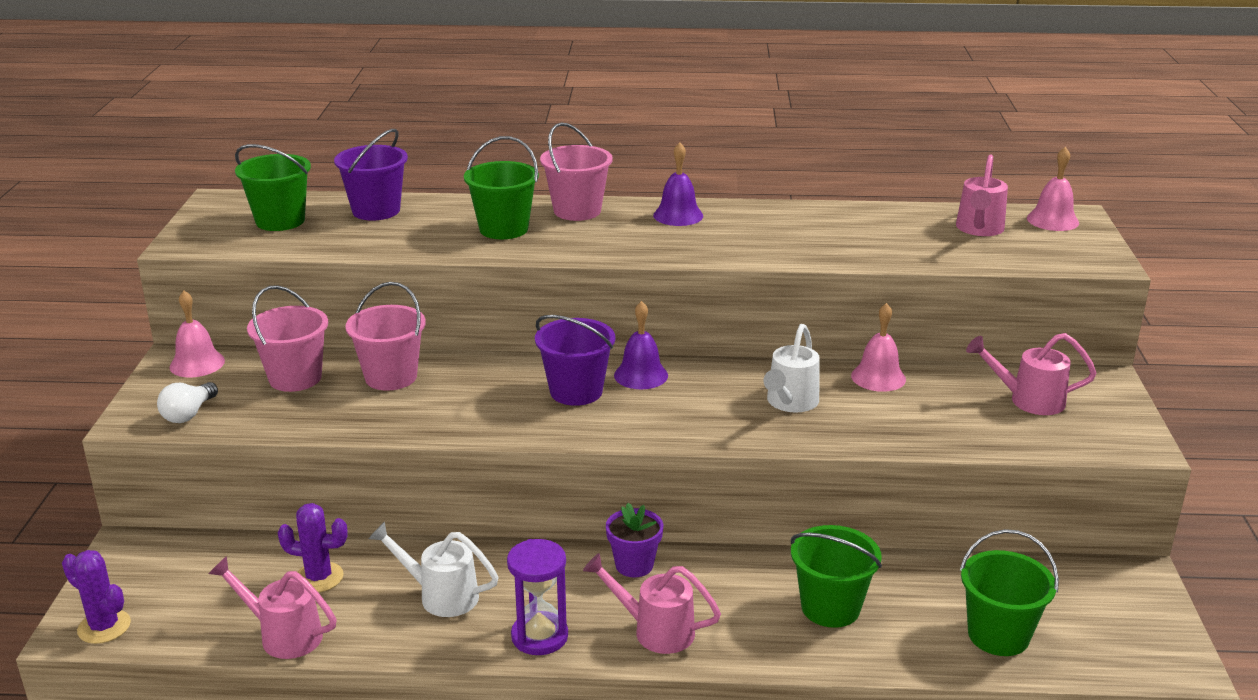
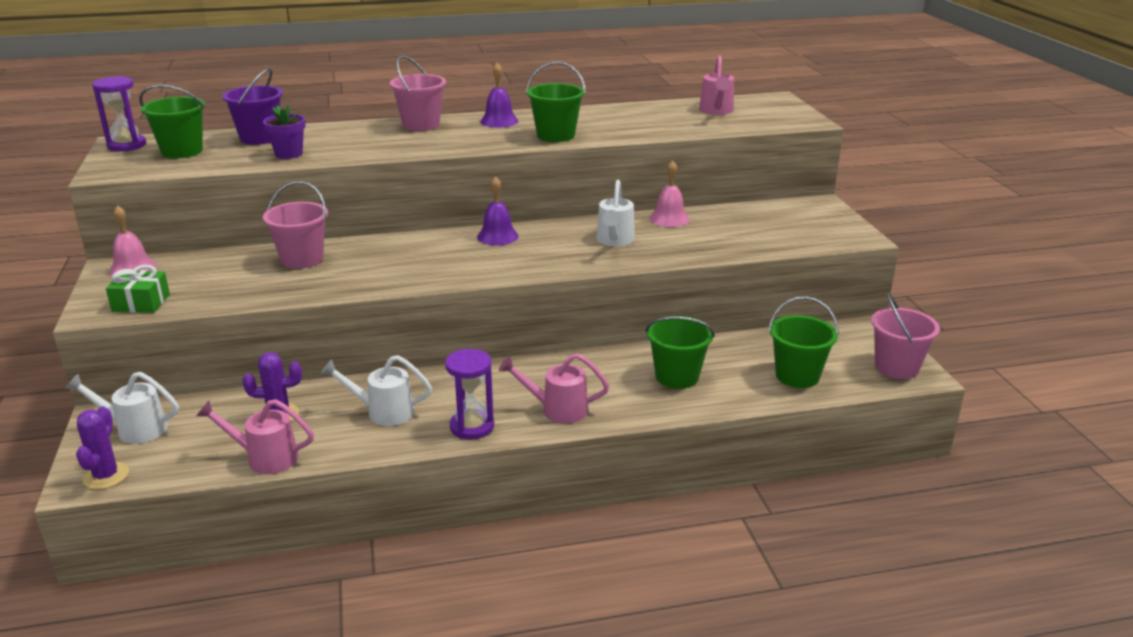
camera: 15 degrees left, 0 degrees up
(104, 627) = (106, 476): purple cactus -> purple cactus turned 75 degrees clockwise
(155, 568) = (135, 429): none -> white watering can
(188, 414) = (141, 303): white light bulb -> green gift
(223, 205) = (127, 145): none -> purple hourglass
(295, 378) = (222, 269): pink bucket -> pink bucket (896, 367)
(503, 229) = (369, 140): green bucket -> green bucket (555, 135)
(576, 391) = (453, 252): purple bucket -> none
(634, 565) = (524, 371): purple flower pot -> purple flower pot (289, 154)
(1029, 400) = (777, 220): pink watering can -> none
(1052, 220) = (762, 102): pink bell -> none

